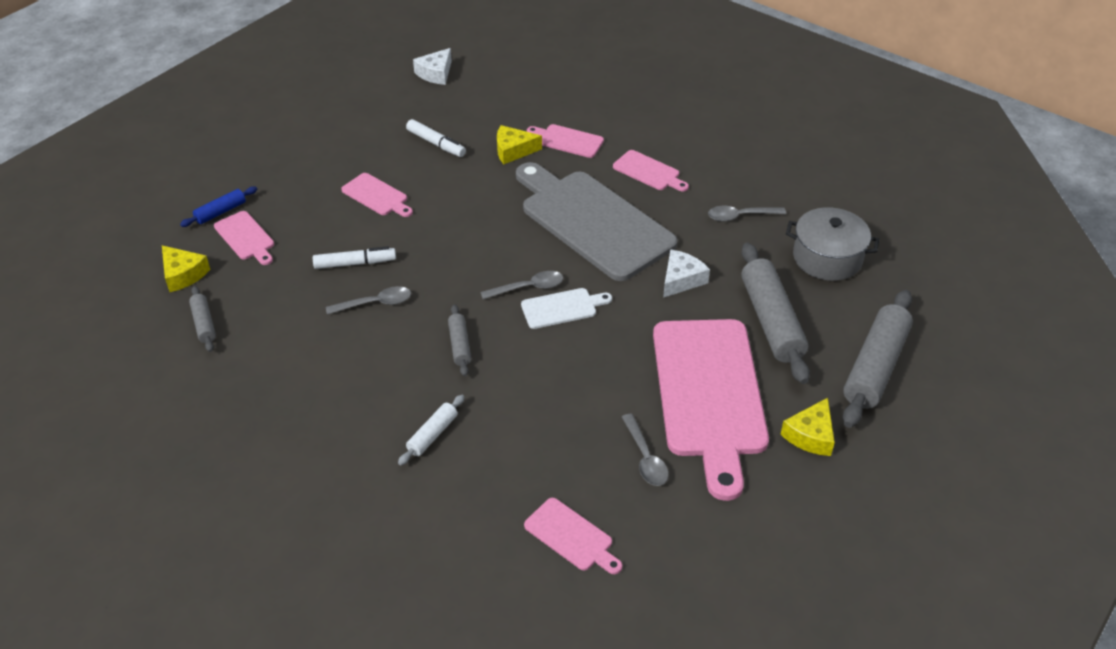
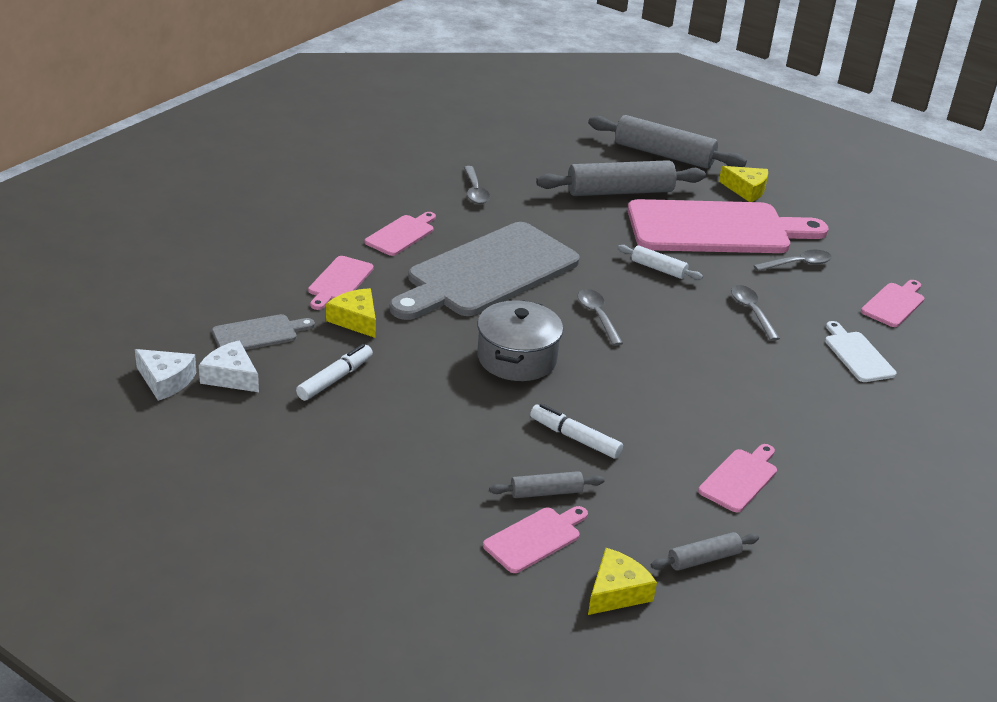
camera: 95 degrees left, 10 degrees down
(221, 212) = (482, 570): blue rolling pin -> none
(355, 263) = (575, 438): white marker -> white marker turned 45 degrees counterclockwise
(375, 303) = (640, 419): grey spoon -> grey spoon (751, 312)
(377, 196) = (444, 425): pink cutting board -> pink cutting board (740, 478)
(432, 434) = (814, 377): white rolling pin -> white rolling pin (658, 269)
(460, 345) = (691, 360): grey rolling pin -> grey rolling pin (546, 492)
(492, 107) = (259, 334): none -> grey cutting board
(513, 150) = (355, 320): yellow cheese -> yellow cheese turned 150 degrees clockwise
(562, 308) = (624, 297): white cutting board -> white cutting board (857, 355)
(681, 280) = (572, 230): white cheese -> white cheese (231, 376)
(827, 258) = (532, 157): grey pot -> grey pot (517, 358)

